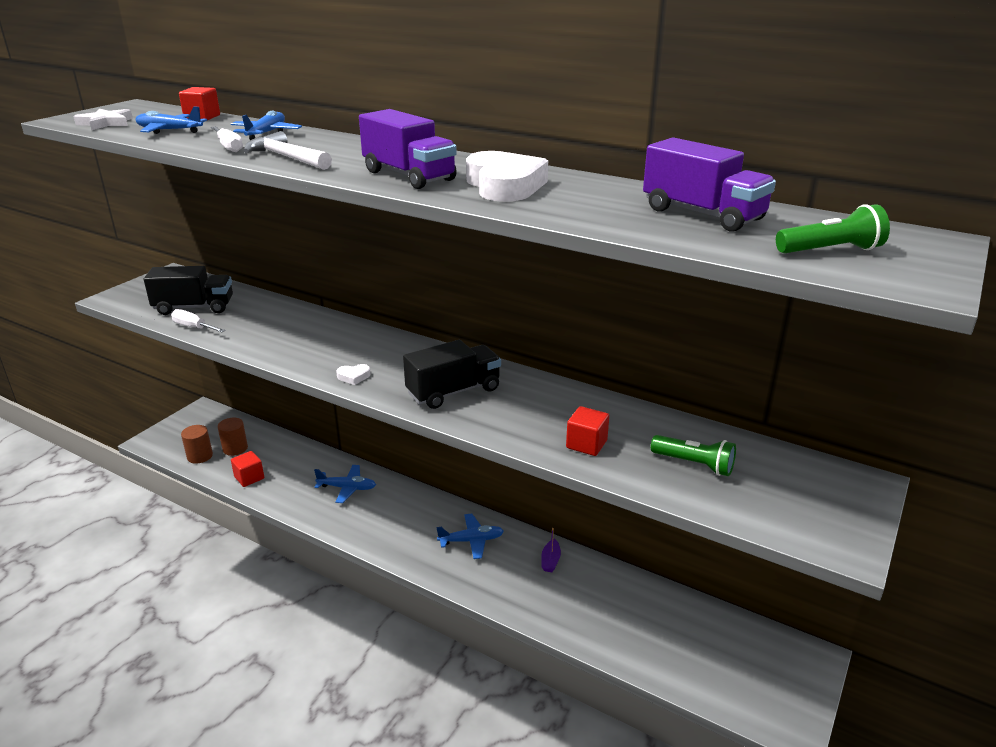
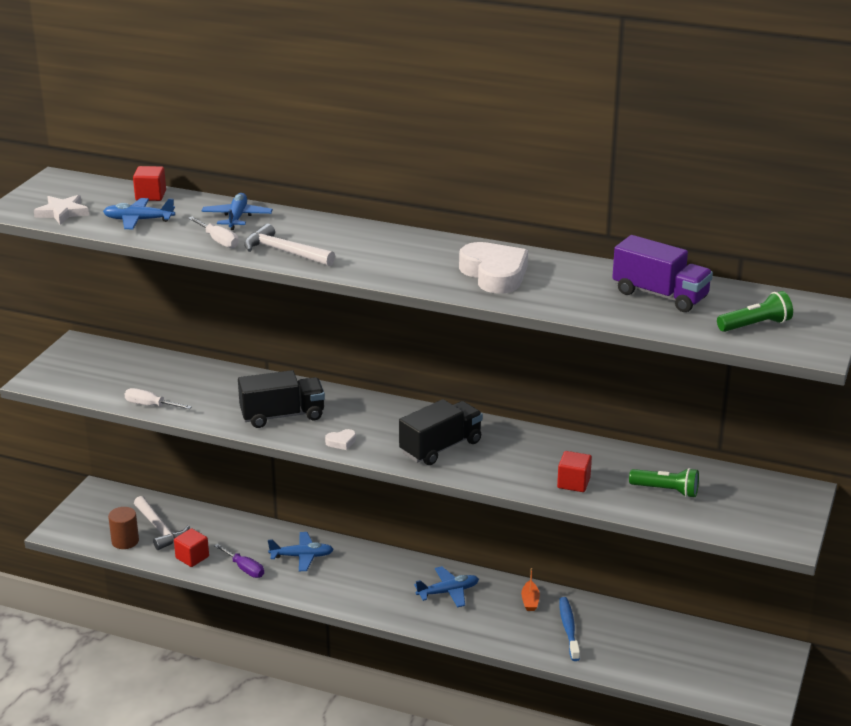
camera: 10 degrees left, 0 degrees up
(194, 307) = (134, 383): black truck -> black truck (282, 416)
(235, 448) = (160, 529): brown cylinder -> white hammer
(290, 494) = (244, 569): none -> purple screwdriver
(409, 176) = (408, 268): purple truck -> none
(550, 560) = (530, 601): purple boat -> orange boat
(583, 597) = (569, 629): none -> blue toothbrush

